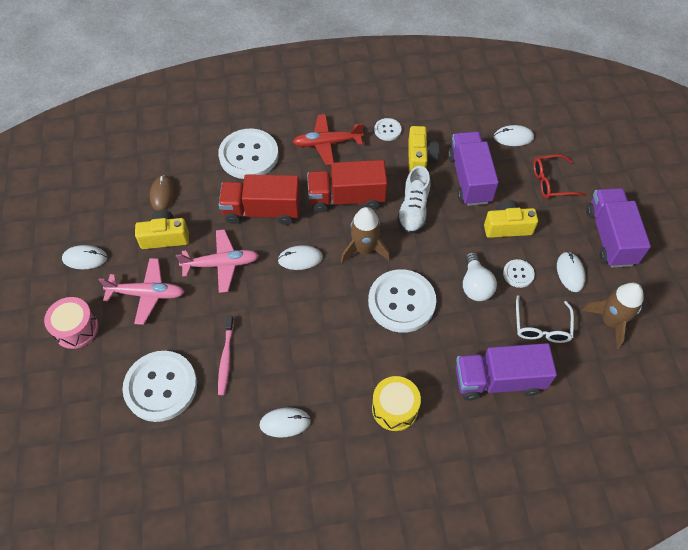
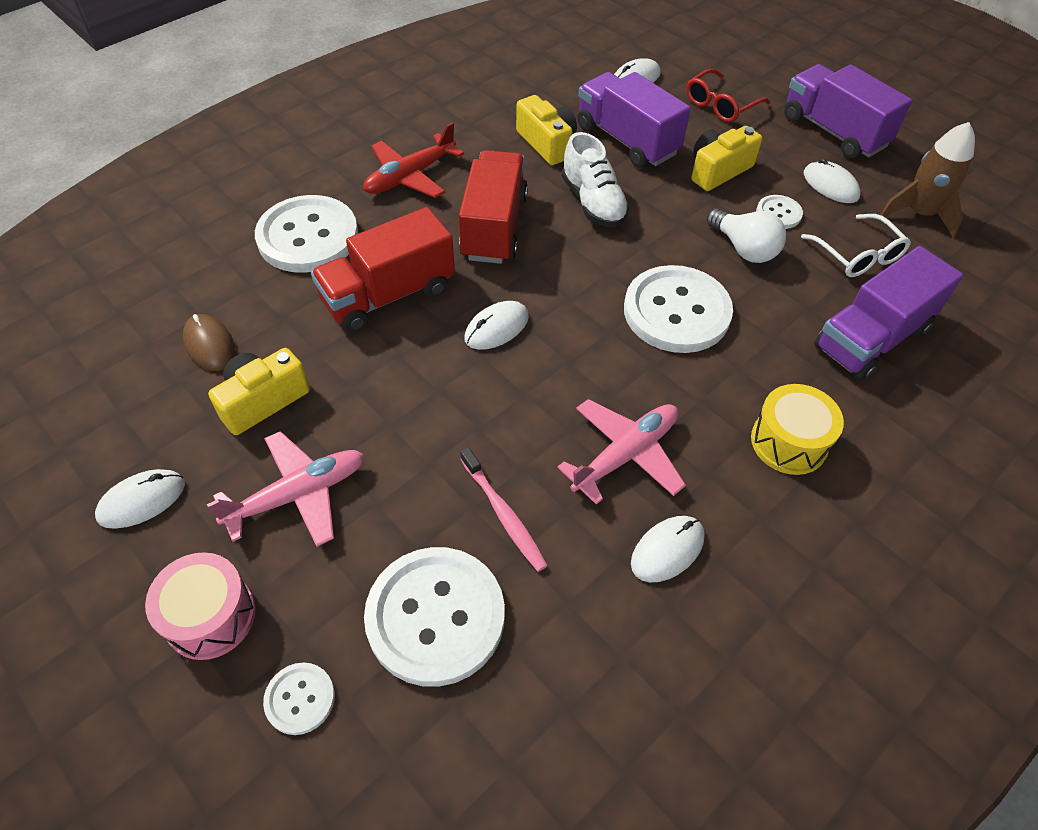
camera: 35 degrees left, 5 degrees down
(221, 264) = (386, 392): pink plane -> pink plane (625, 454)
(346, 198) = (494, 227): red truck -> red truck turned 135 degrees clockwise
(364, 249) = (572, 274): brown rocket -> none
(387, 130) = (477, 130): white button -> white button (300, 699)

